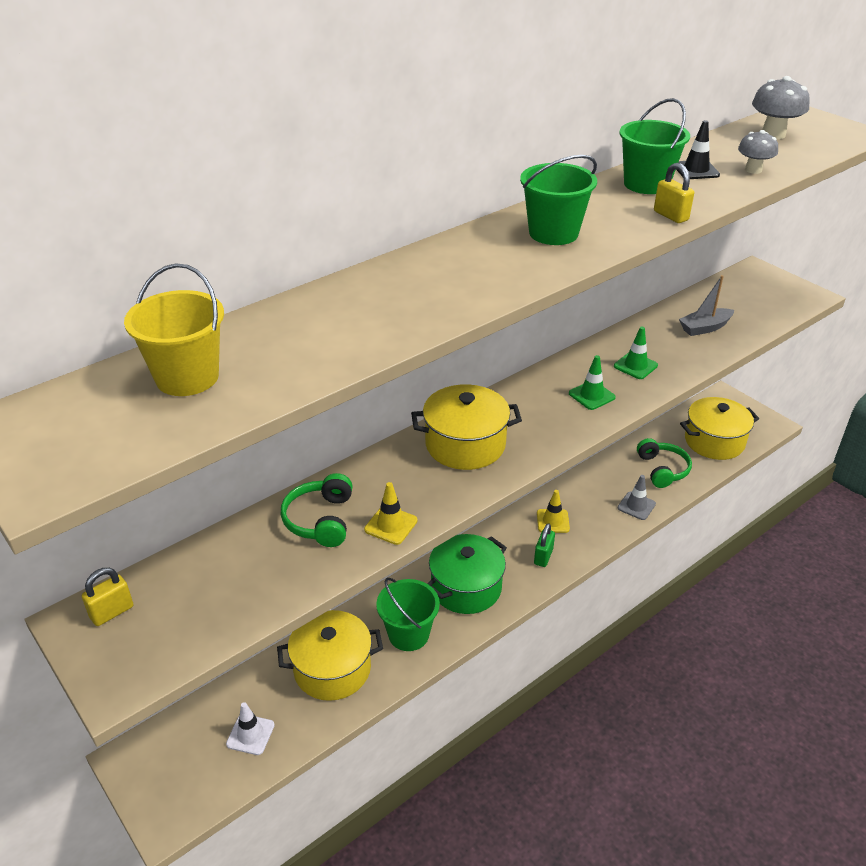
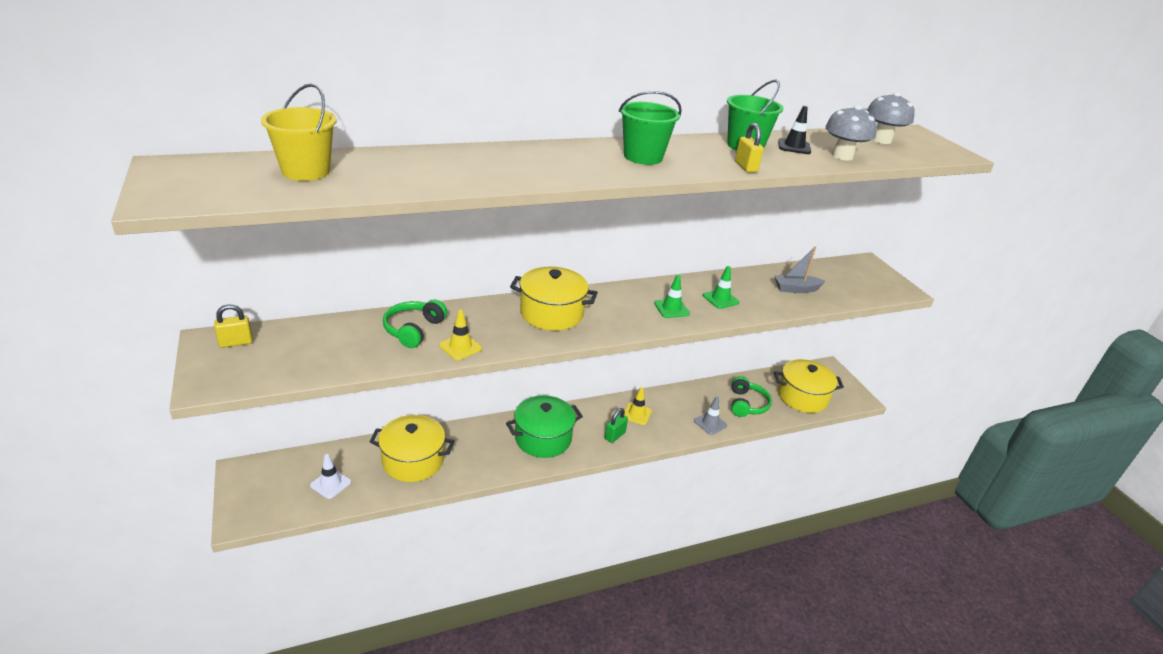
camera: 15 degrees right, 5 degrees down
(408, 634) = (481, 456): green bucket -> none
(753, 170) = (842, 156): grey mushroom -> grey mushroom, size x1.52

